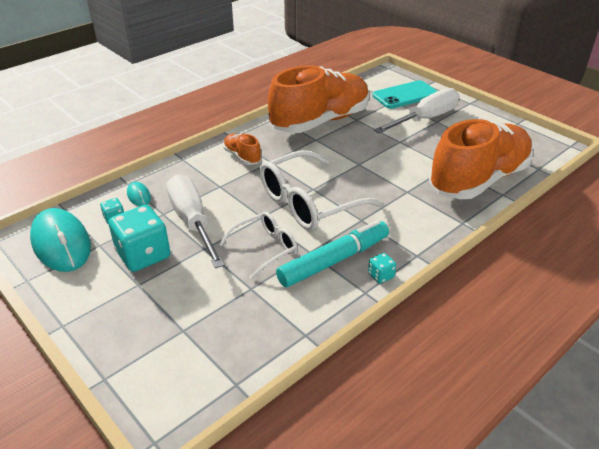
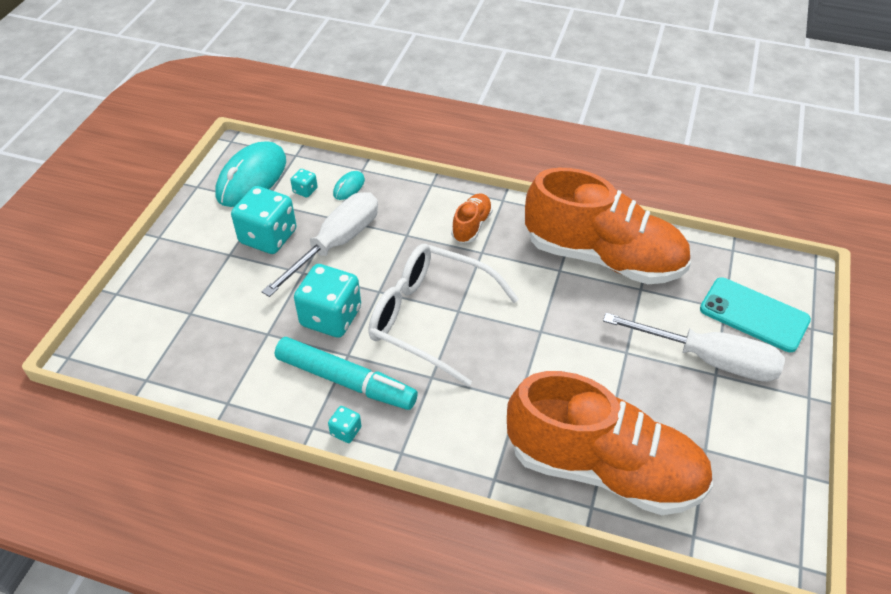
camera: 60 degrees right, 10 degrees up
(265, 248) = (331, 317): white glasses -> turquoise dice

